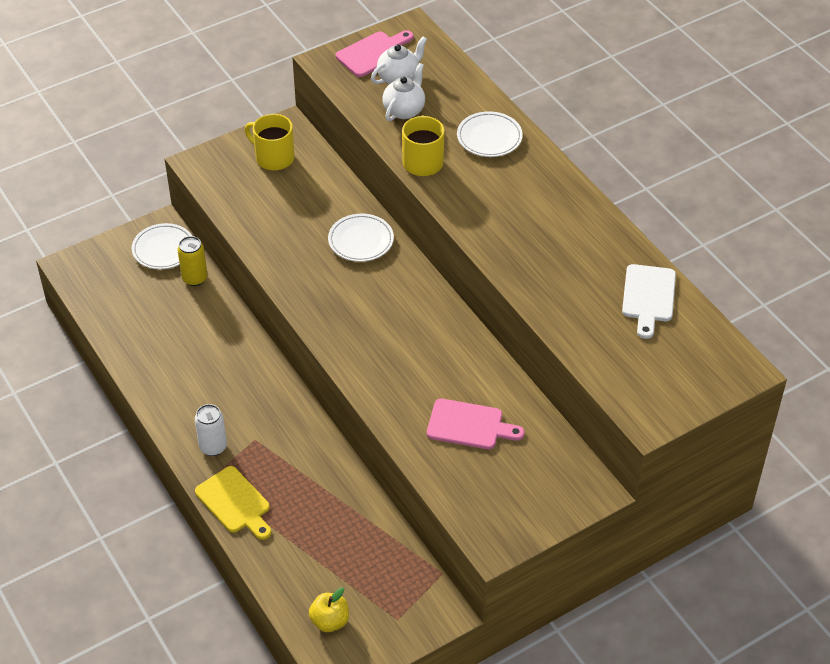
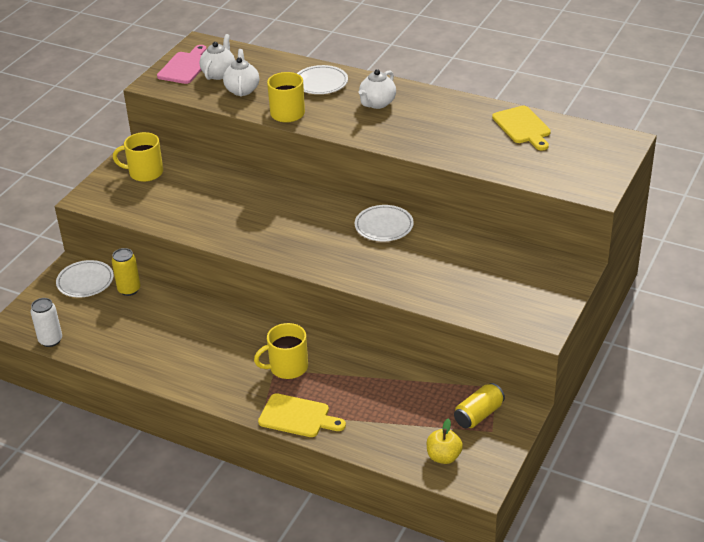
camera: 30 degrees left, 10 degrees down
(213, 447) = (246, 389): white can -> white can (50, 340)
(268, 443) = (287, 367): none -> yellow mug
(361, 241) = (262, 196): white plate -> white plate (384, 226)
(400, 594) = (478, 415): none -> yellow can
(469, 425) = (451, 269): pink cutting board -> none
(523, 192) = (377, 103): none -> white teapot
(648, 297) = (523, 127): white cutting board -> yellow cutting board

